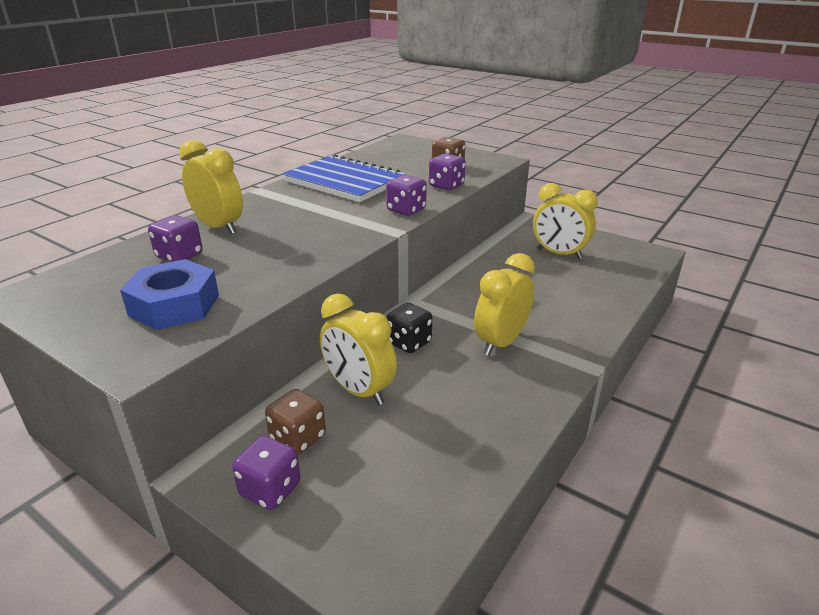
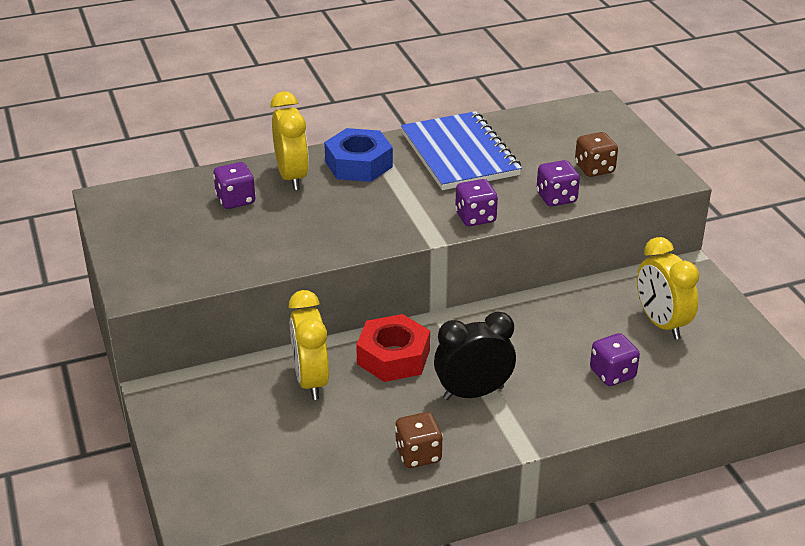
camera: 35 degrees right, 5 degrees up
(174, 305) = (194, 251): blue nut -> blue nut (358, 164)
(270, 489) = (186, 424): purple dice -> purple dice (612, 374)
(298, 438) = (234, 397): brown dice -> brown dice (418, 455)
(409, 343) = (393, 357): black dice -> red nut
(500, 342) = (473, 393): yellow clock -> black clock

